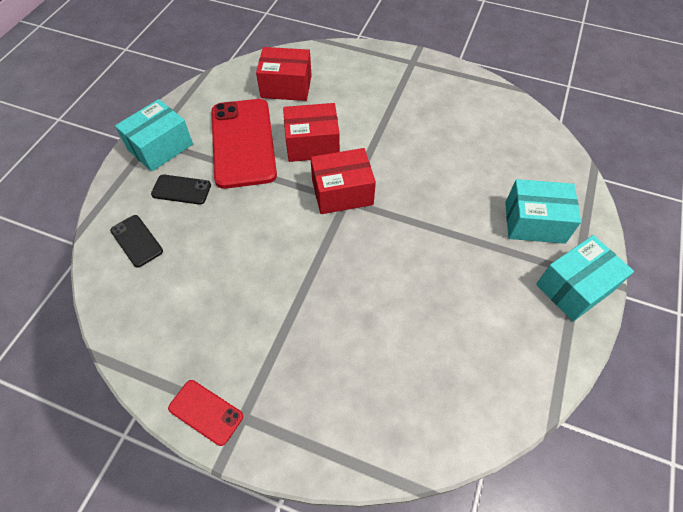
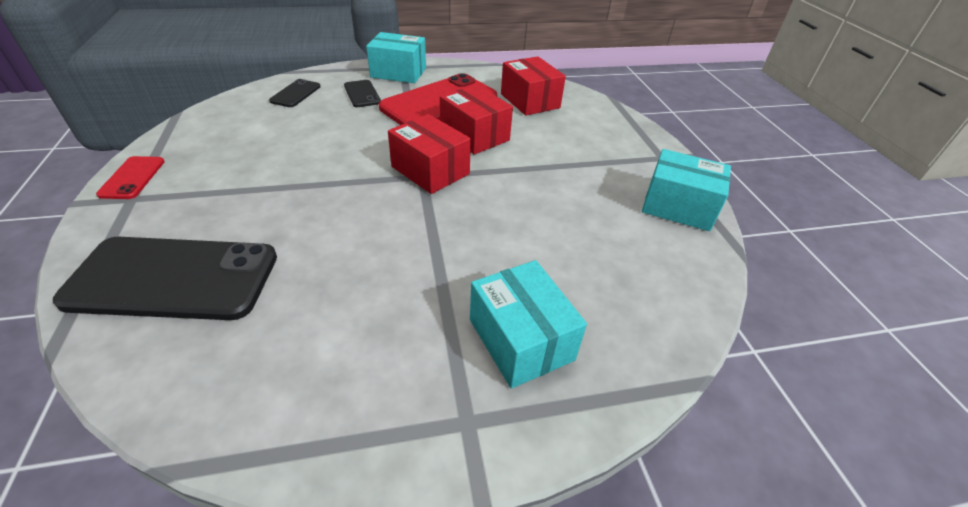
camera: 55 degrees right, 15 degrees down
(379, 397) = (174, 278): none -> black phone
(574, 287) = (435, 426): turquoise box -> turquoise box (678, 206)

